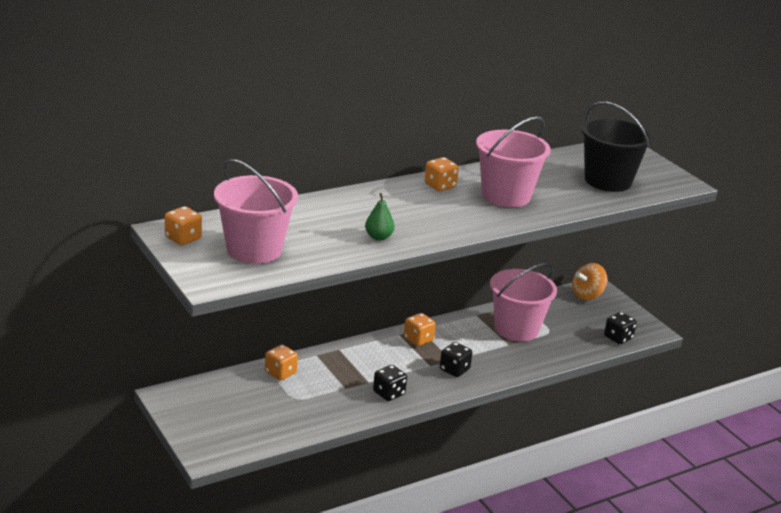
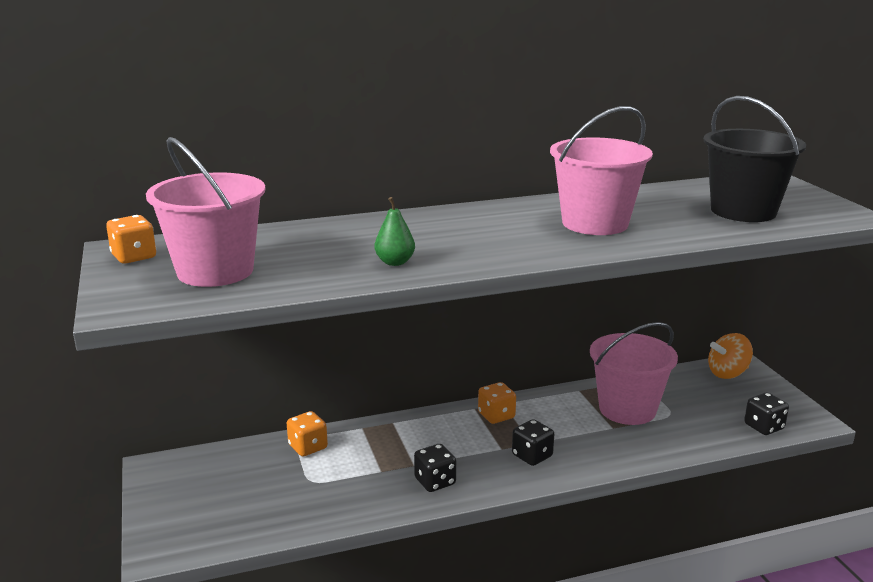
camera: 15 degrees right, 5 degrees down
(440, 186) = (509, 212): orange dice -> none

